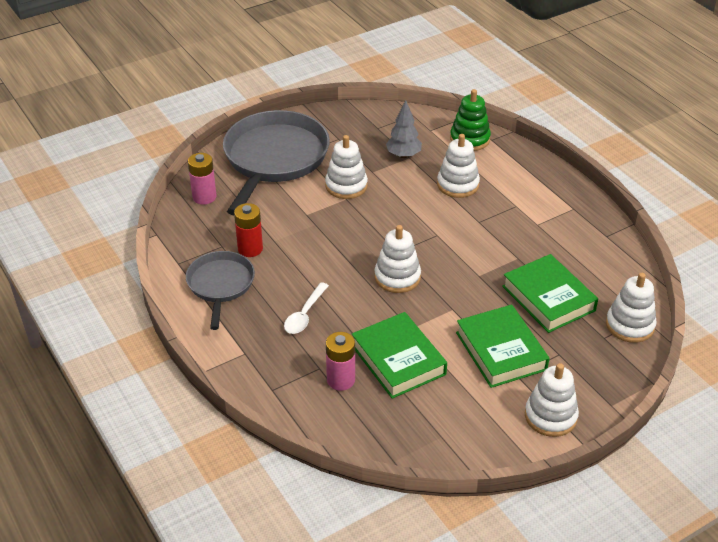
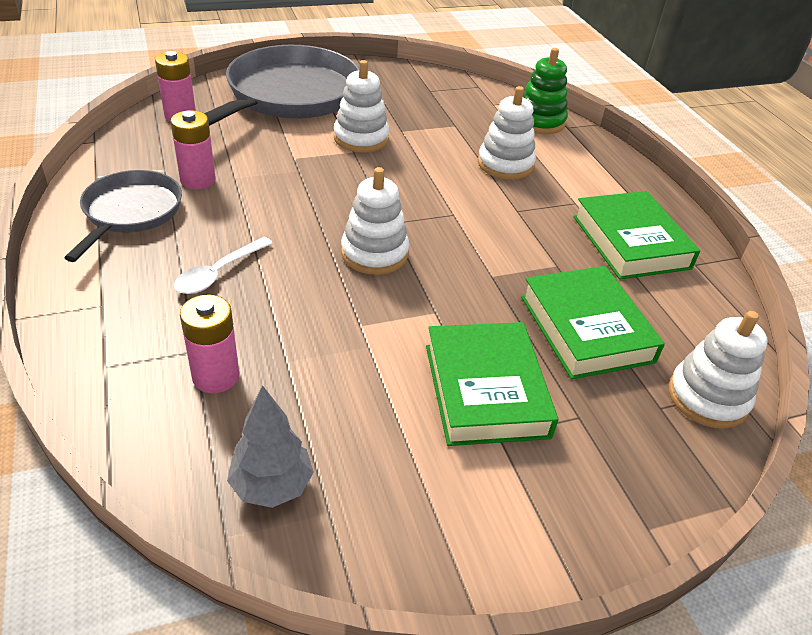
camera: 10 degrees right, 0 degrees up
(250, 249) = (198, 180): red battery -> pink battery
(398, 360) = (319, 367): green book -> green book (630, 242)
(403, 155) = (449, 122): grey tree -> grey tree (272, 486)
(550, 416) = (533, 523): white stacking toy -> none

